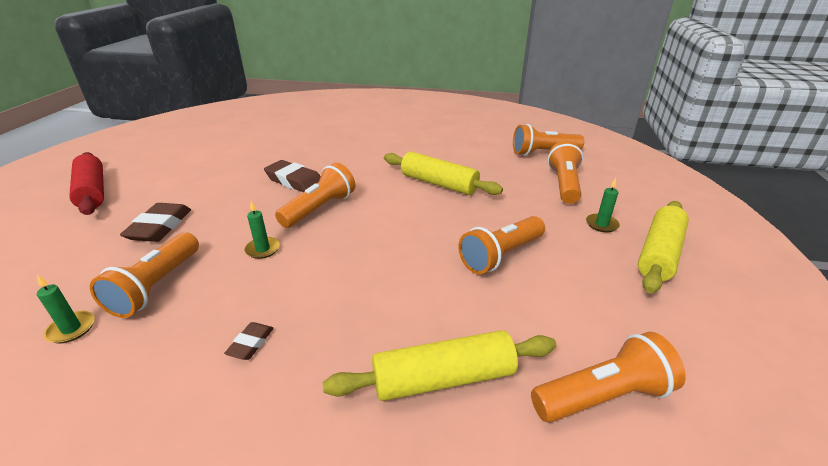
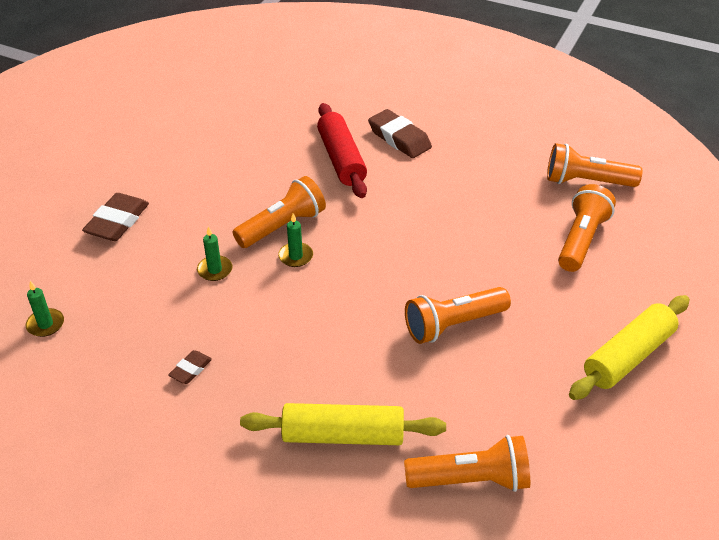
camera: 15 degrees right, 10 degrees up
(92, 191) = (49, 158): red rolling pin -> red rolling pin (341, 159)
(156, 286) = (114, 294): orange flashlight -> none
(294, 181) = (264, 179): brown eraser -> brown eraser (399, 138)
(439, 183) = (428, 211): yellow rolling pin -> none
(601, 224) = (589, 306): green candle -> green candle (295, 256)

